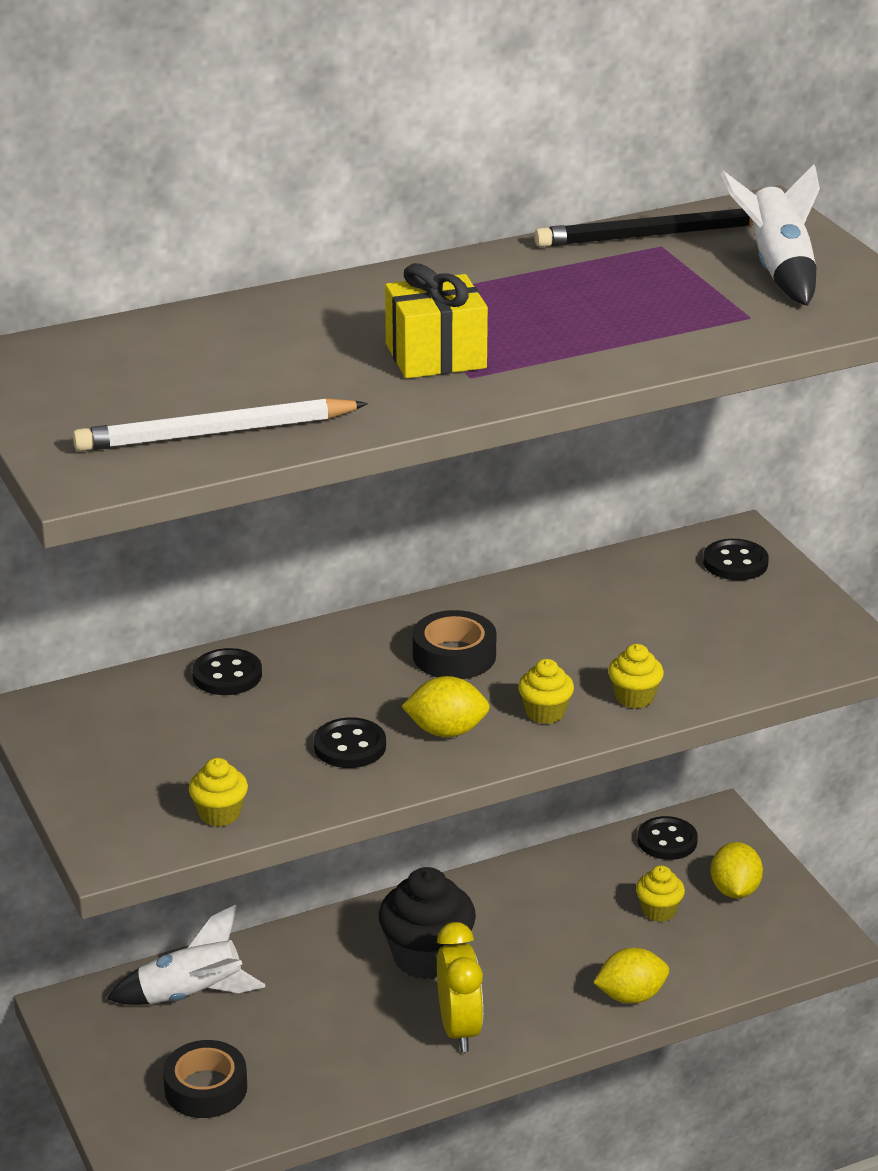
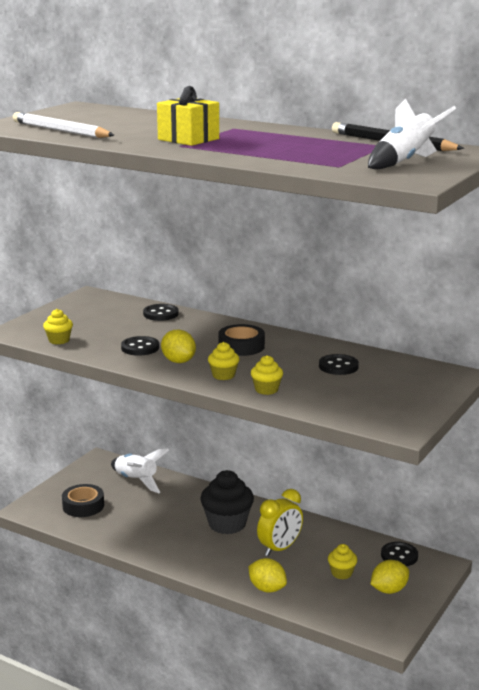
camera: 55 degrees right, 10 degrees down
(459, 1029) = (188, 551): yellow clock -> yellow clock (280, 549)
(735, 563) = (428, 379): black button -> black button (338, 366)

